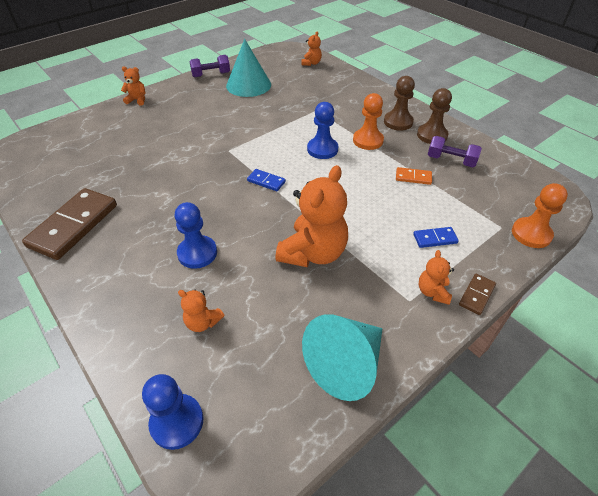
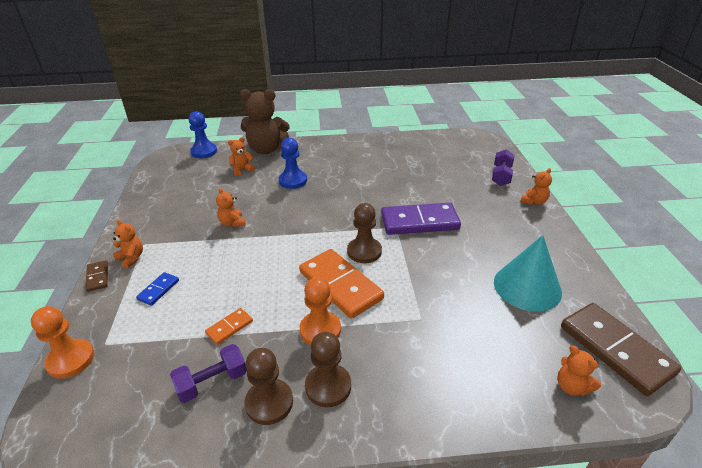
camera: 125 degrees right, 10 degrees down
(73, 225) = (370, 148): brown domino -> brown domino (615, 349)
(126, 333) = (266, 149): none -> brown teddy bear
(210, 141) = (419, 222): none -> purple domino
(211, 75) = (574, 265): purple dumbbell -> purple dumbbell (501, 176)
(266, 181) = (330, 232): blue domino -> none
(275, 153) = (364, 251): none -> brown pawn
(313, 253) = (232, 223): orange teddy bear -> orange teddy bear, size x0.48
(322, 149) = (340, 285): blue pawn -> orange domino
(345, 364) = (153, 201): turquoise cone -> none

